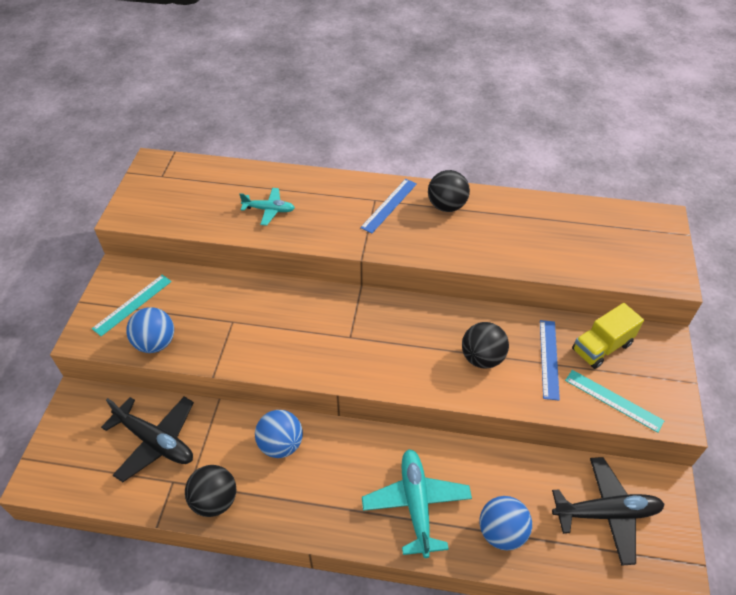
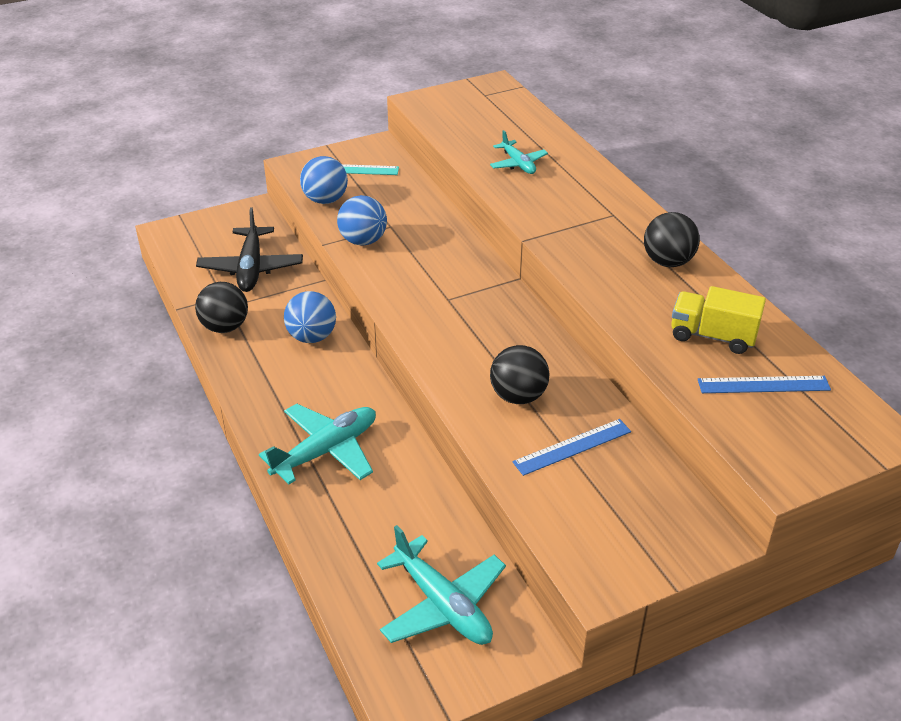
camera: 55 degrees right, 10 degrees down
(389, 205) = (618, 226): blue ruler -> blue ruler (763, 384)
(501, 532) = (347, 526): blue ball -> blue ball (363, 241)
(601, 347) = (637, 484): yellow truck -> yellow truck (712, 336)
(606, 513) = (442, 604): black plane -> turquoise plane
(613, 400) = (569, 520): turquoise ruler -> none

